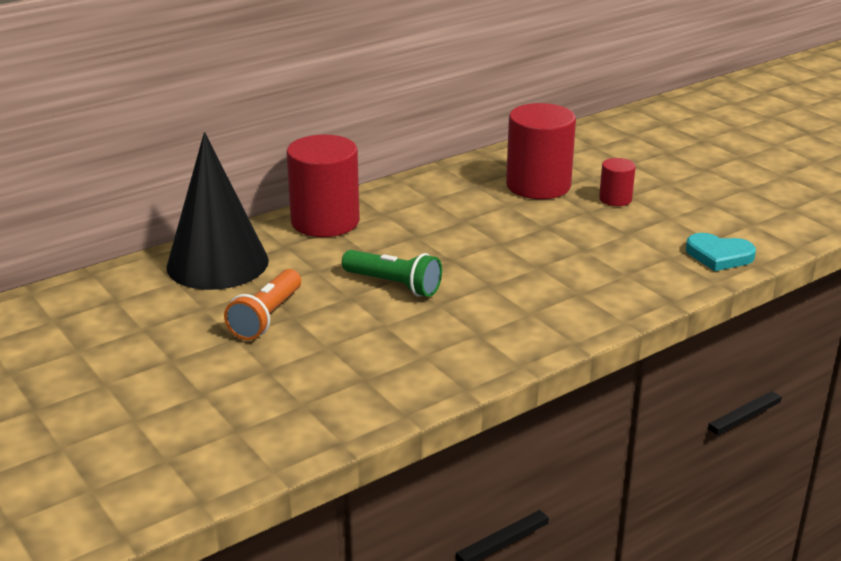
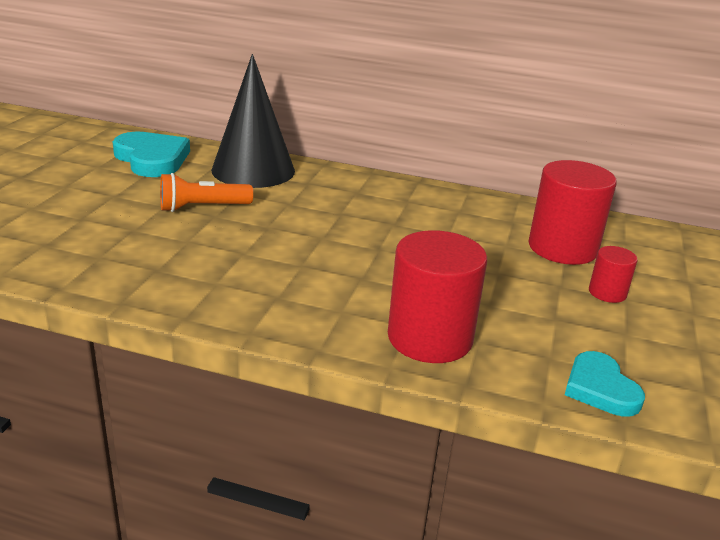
camera: 50 degrees right, 0 degrees up
(106, 311) = (152, 159): none -> turquoise heart
(325, 221) = (361, 185): red cylinder -> red cylinder (430, 338)
(394, 285) = (307, 238): green flashlight -> none

